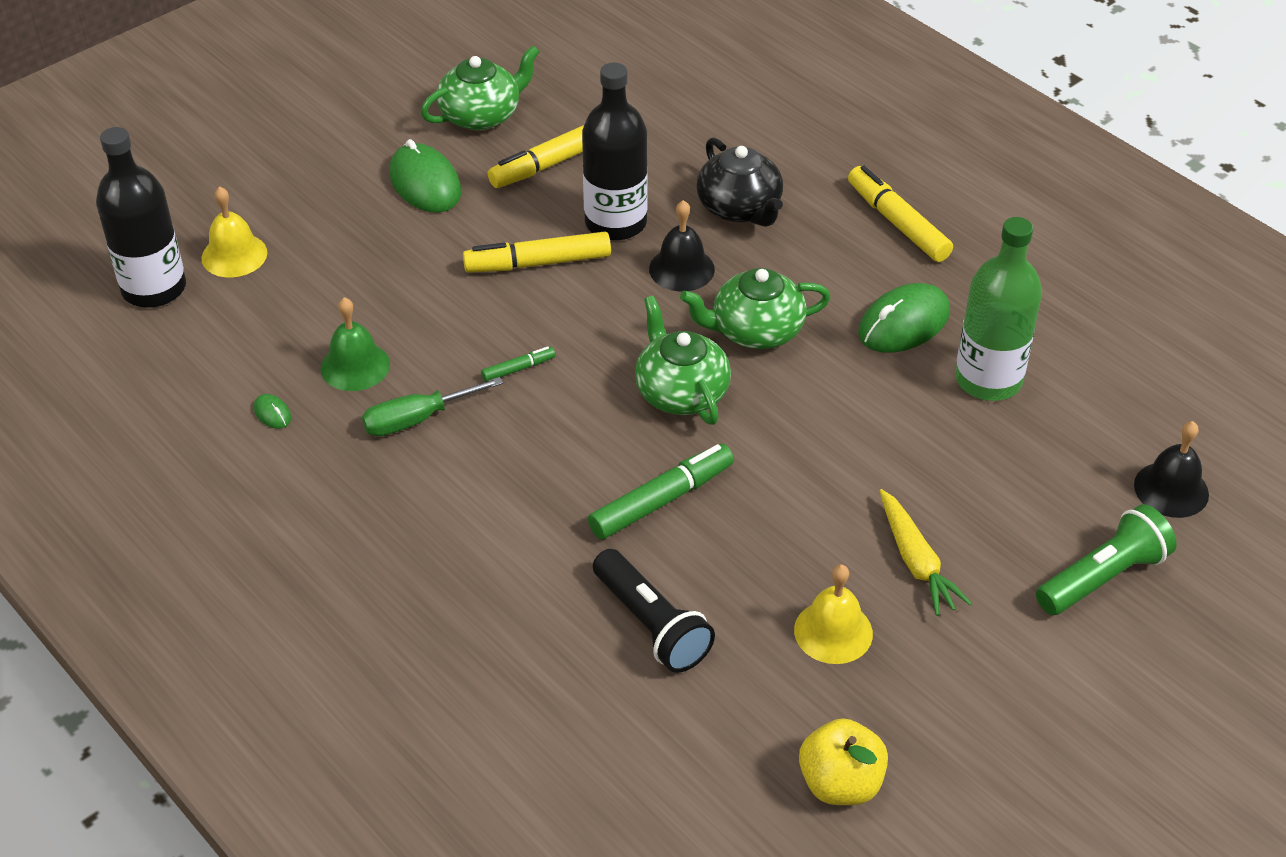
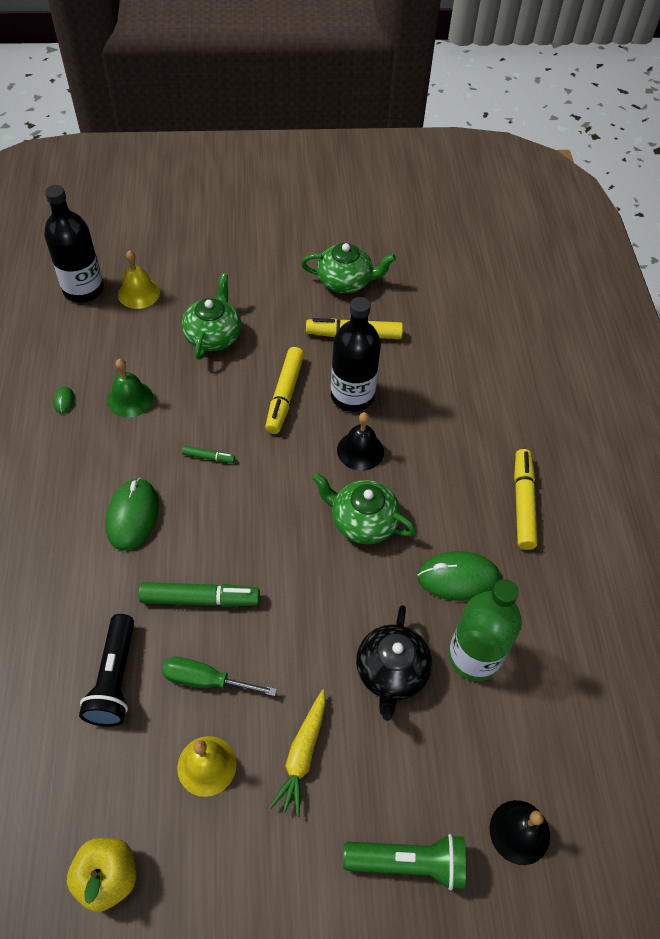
camera: 35 degrees right, 10 degrees up
(417, 419) = (127, 453): green screwdriver -> green screwdriver (206, 680)
(425, 183) = (274, 307): green mouse -> green mouse (132, 516)
(538, 263) = (284, 395): yellow marker -> yellow marker turned 105 degrees counterclockwise
(680, 392) = (280, 533): green teapot -> green teapot (213, 335)
(740, 208) = (434, 431): black teapot -> black teapot (391, 672)

